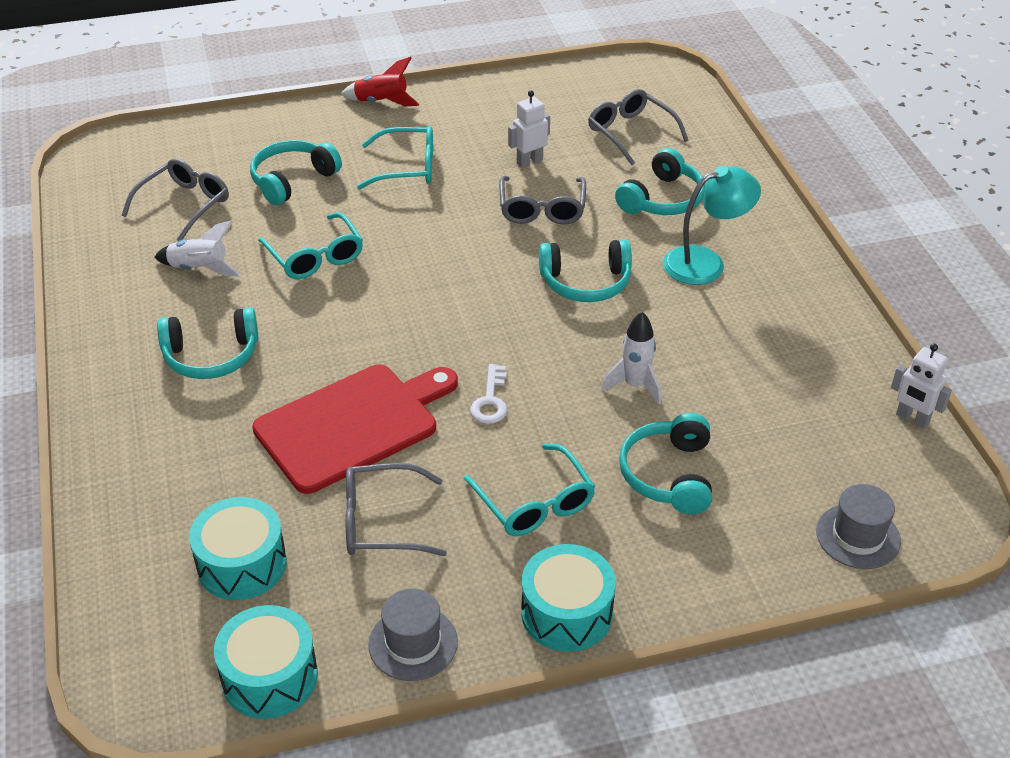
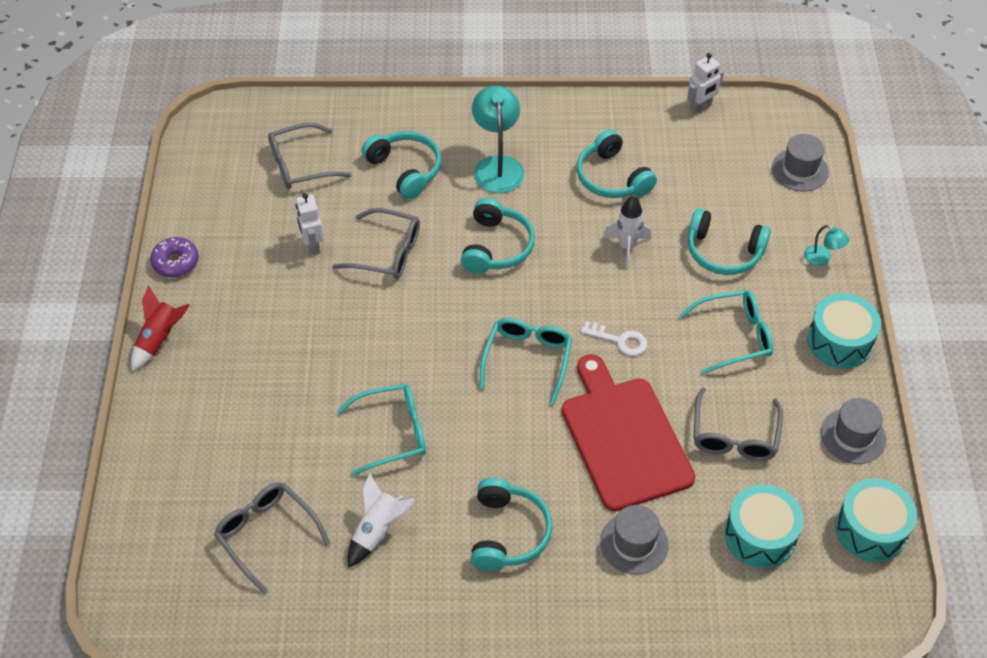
camera: 75 degrees left, 10 degrees up
(214, 454) = (634, 543): none -> grey hat
(292, 180) = (263, 435): turquoise headphones -> turquoise headphones (612, 178)
(406, 167) = (282, 339): turquoise glasses -> turquoise glasses (527, 360)
(473, 90) = (176, 262): none -> purple donut
(706, 579) = (822, 258): none -> turquoise lamp

